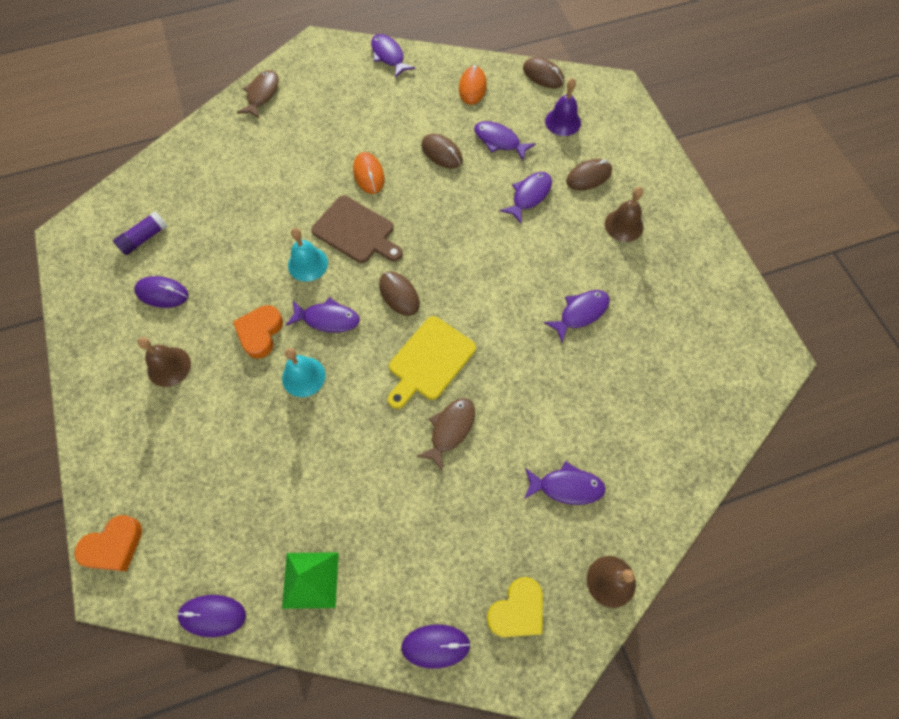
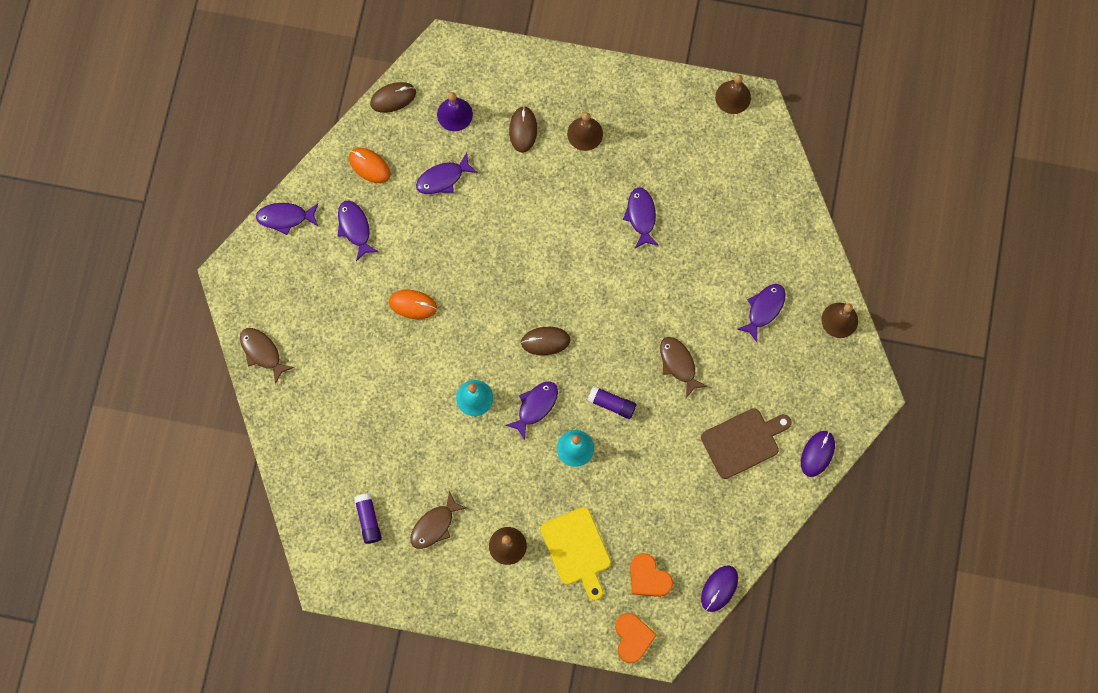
camera: 60 degrees left, 10 degrees up
(162, 293) = (435, 525): purple mouse -> brown fish
(260, 333) = (518, 463): orange heart -> orange heart (648, 577)
(310, 580) = (731, 513): green pyramid -> none
(356, 231) = (465, 344): brown cutting board -> brown cutting board (743, 442)
(369, 386) = (611, 404): none -> purple glue stick
(429, 361) = (616, 349): yellow cutting board -> yellow cutting board (577, 550)
(441, 153) = (426, 233): brown mouse -> none
(517, 610) = (824, 390): yellow heart -> none
(529, 196) = (513, 188): purple fish -> purple fish (355, 228)
(764, 332) = (733, 97): none -> brown bell

